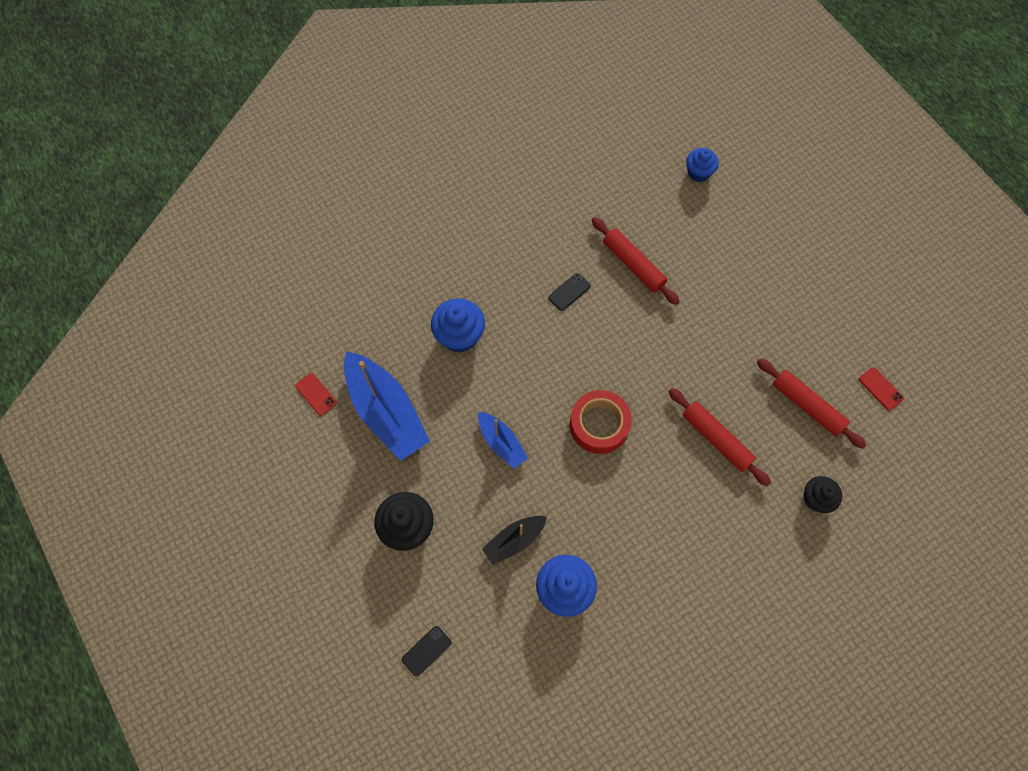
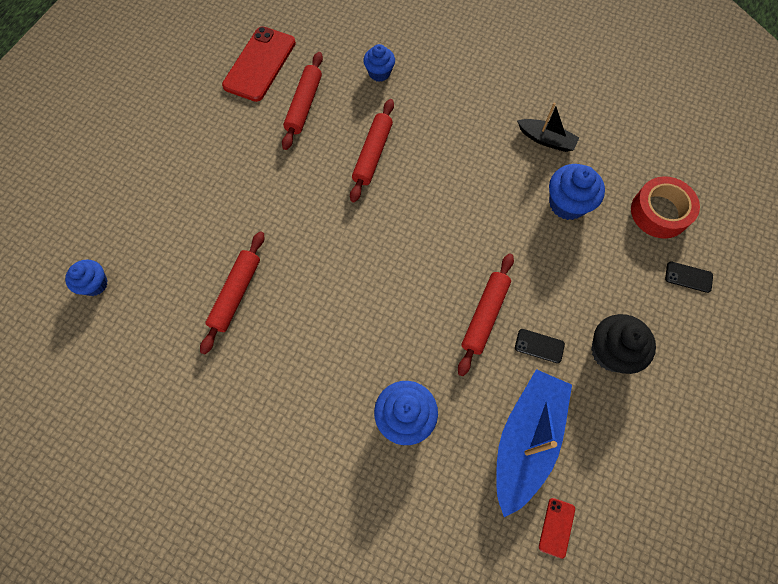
camera: 120 degrees left, 0 degrees up
(501, 443) = (485, 316): blue boat -> red rolling pin
(514, 540) = (558, 259): black boat -> black boat (546, 140)
(569, 292) = (297, 337): black phone -> black phone (539, 346)
(599, 425) = (416, 245): red tape -> red tape (659, 212)
(815, 499) = (379, 73): black cupcake -> blue cupcake
(880, 389) = (259, 64): red phone -> red phone, size x2.21

